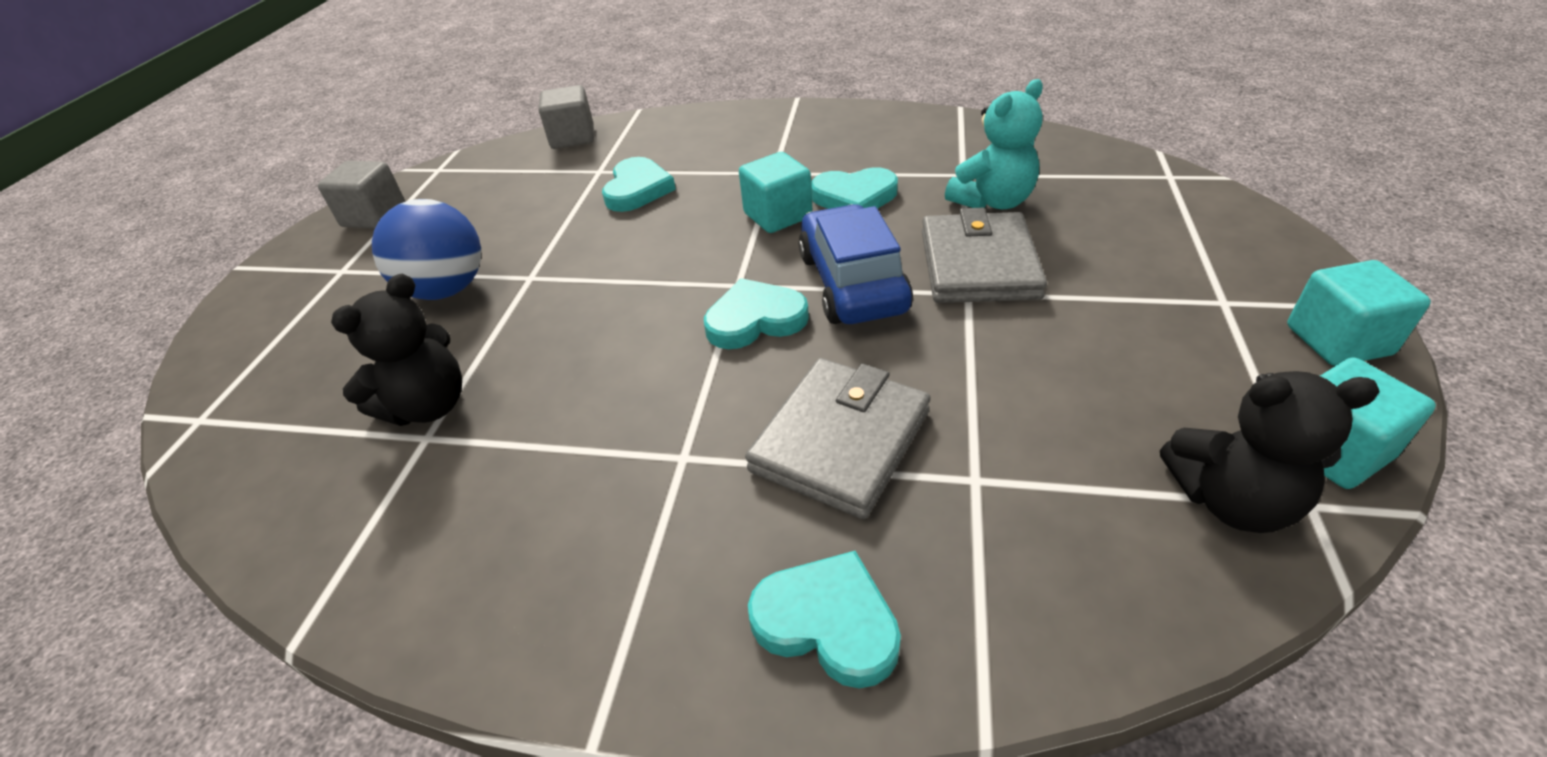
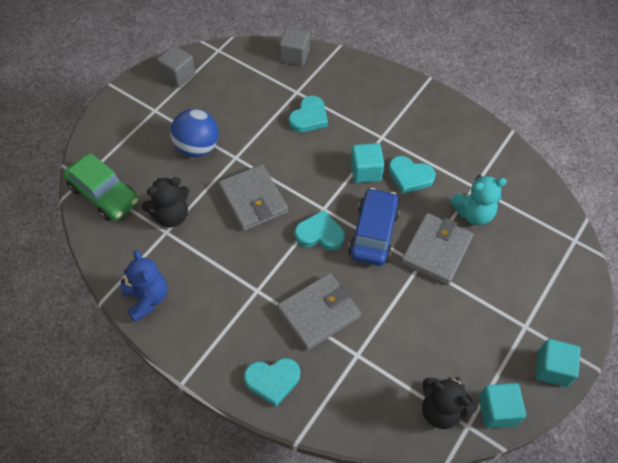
camera: 20 degrees right, 15 degrees up
(256, 428) = (104, 194): none -> green car
(419, 585) = (147, 298): none -> blue teddy bear
(595, 320) = (253, 200): none -> grey wallet
(827, 622) = (272, 380): turquoise heart -> turquoise heart turned 120 degrees clockwise

